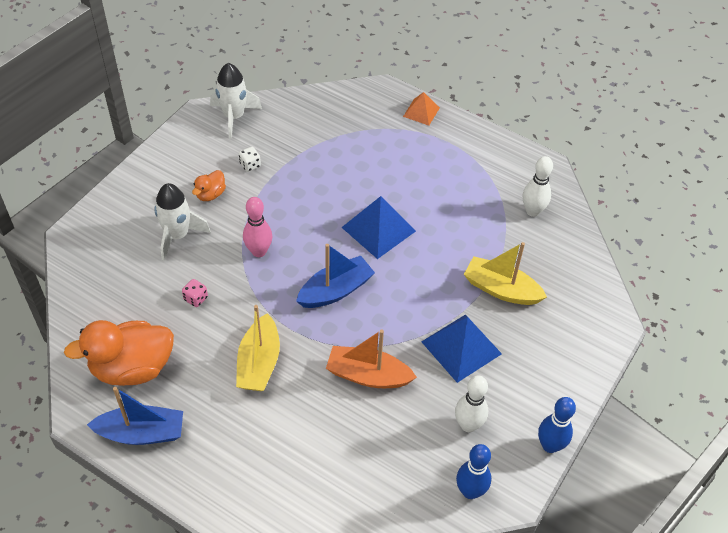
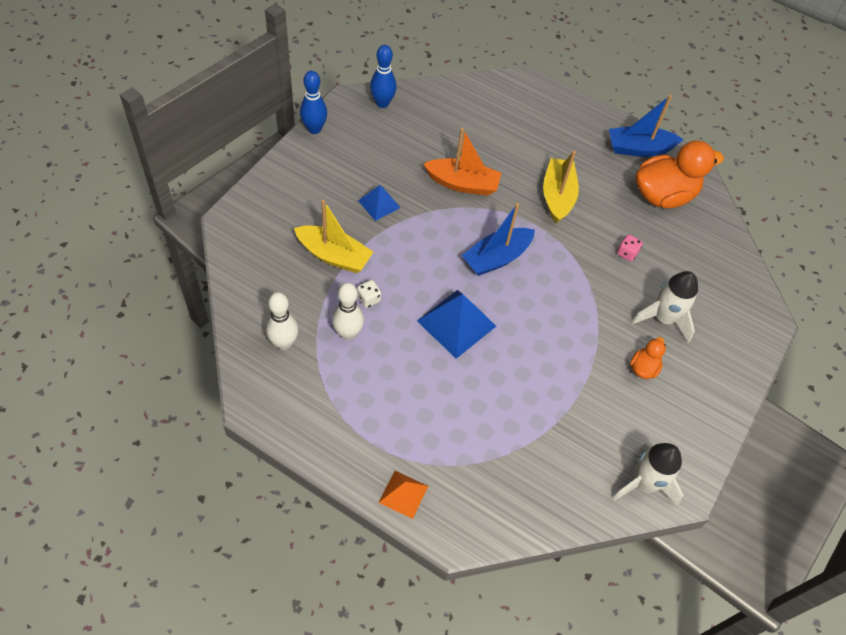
camera: 175 degrees right, 5 degrees up
(250, 165) = (608, 408): white dice -> white dice (368, 299)
(259, 251) = (577, 299): pink bowling pin -> none
(461, 347) = (379, 204): blue pyramid -> blue pyramid, size x0.59
(468, 425) = (379, 145): white bowling pin -> white bowling pin (348, 333)

